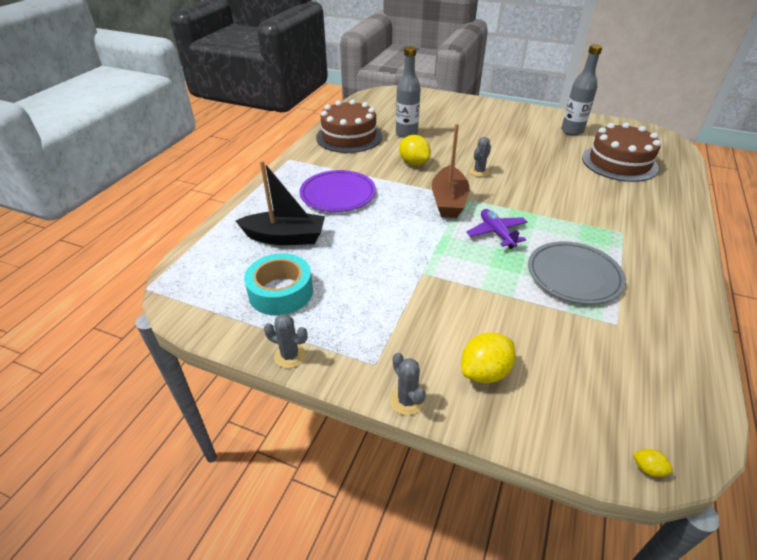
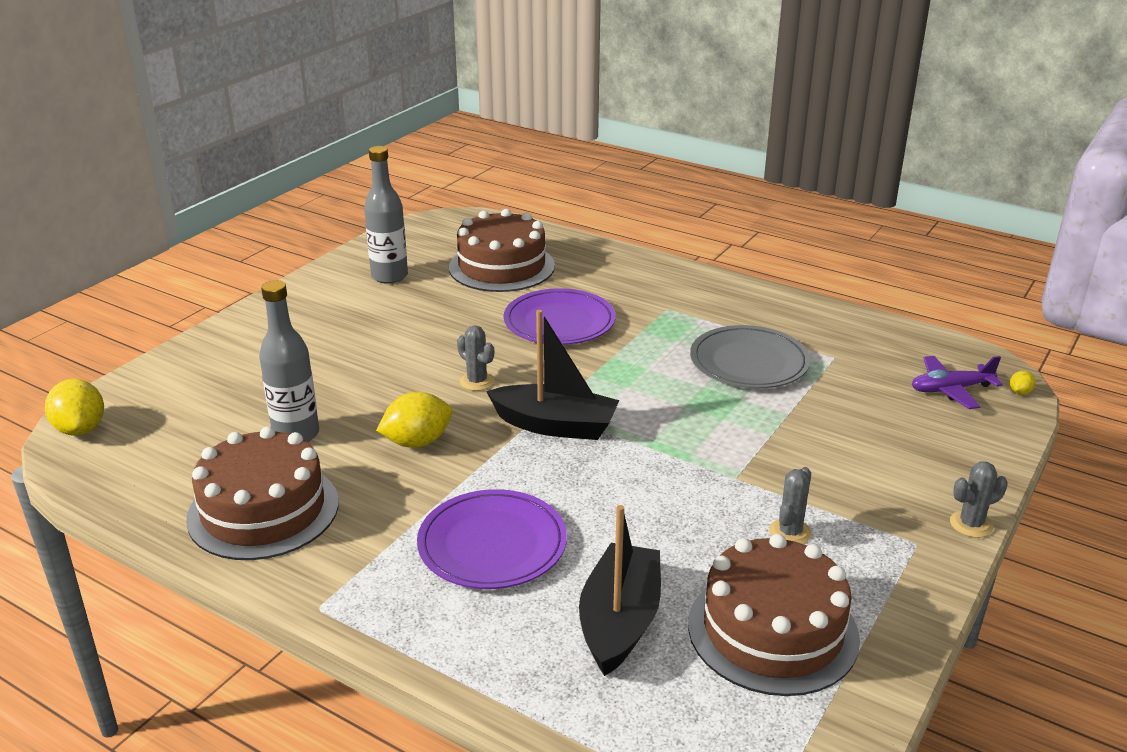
camera: 80 degrees left, 10 degrees down
(281, 292) = (772, 630): turquoise tape -> brown cake
(290, 356) = (911, 624): grey cactus -> grey cactus (790, 532)
(448, 201) = (555, 425): brown boat -> black boat
(485, 372) = (918, 459): yellow lemon -> yellow lemon (81, 429)
(496, 233) = (650, 399): purple plane -> purple plane (950, 390)
(566, 190) = (559, 322): none -> purple plate

